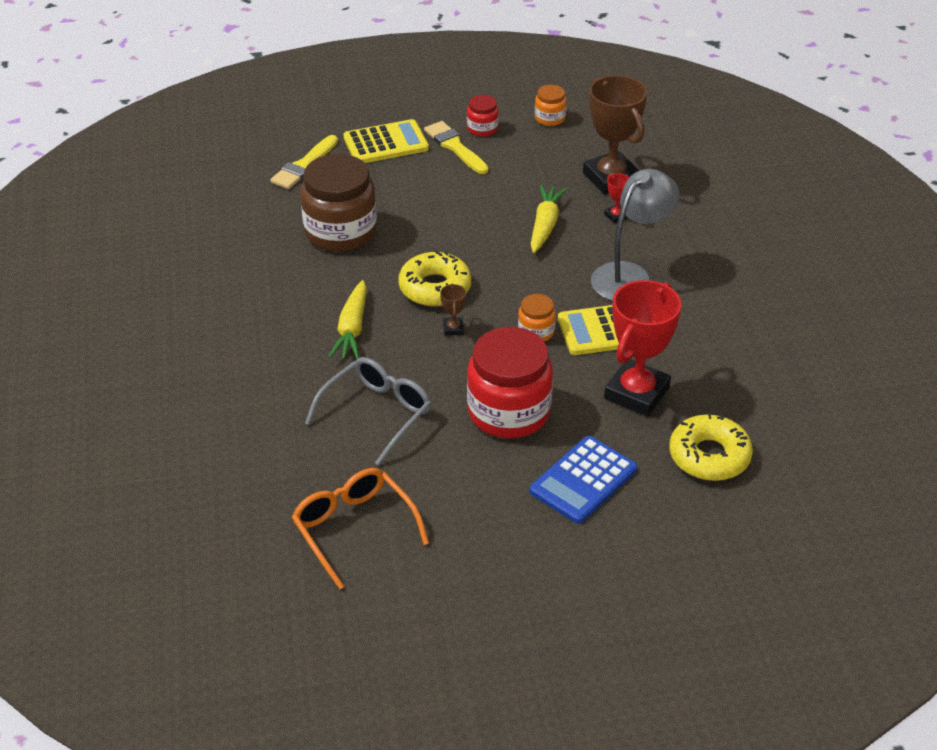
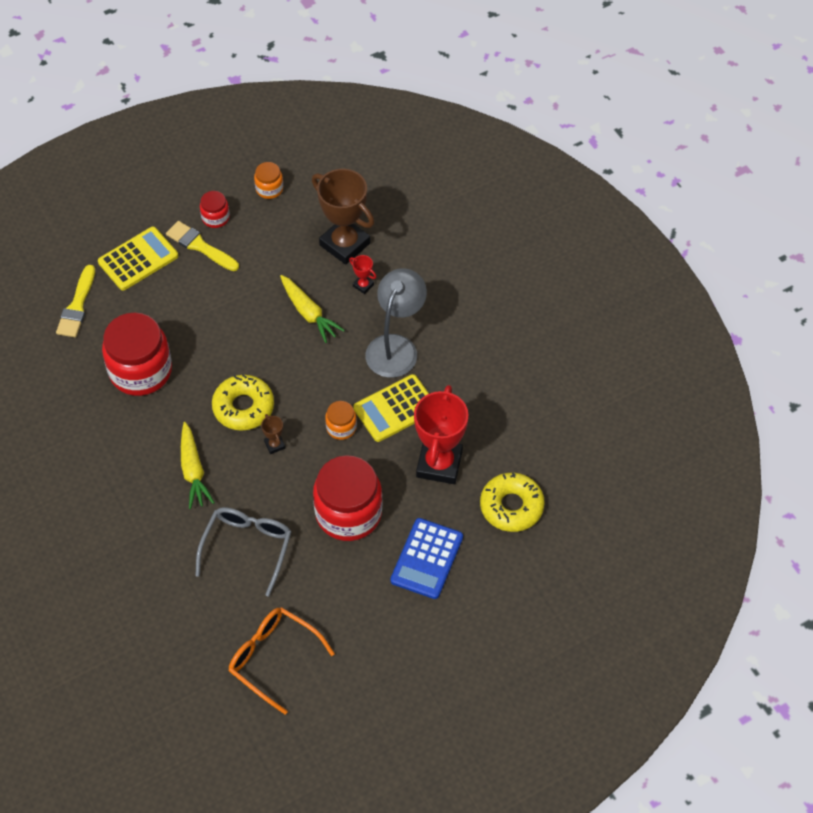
camera: 20 degrees left, 15 degrees up
(340, 231) = (140, 371): brown jar -> red jar
(545, 225) = (308, 313): yellow carrot -> yellow carrot turned 150 degrees clockwise

